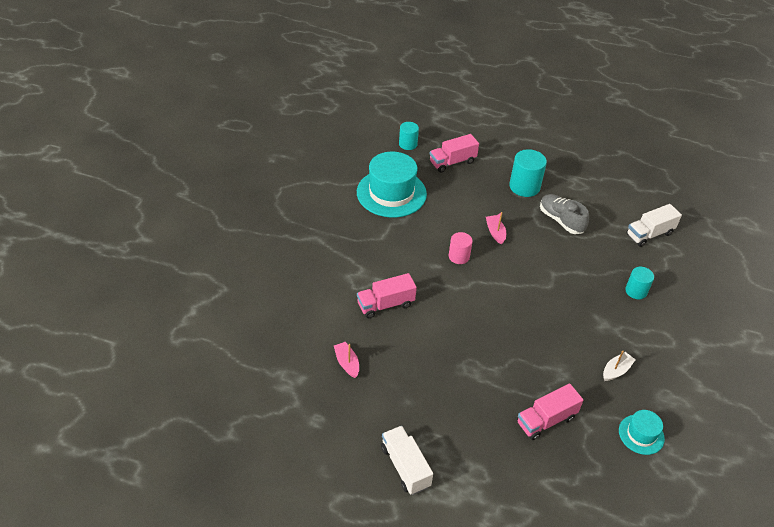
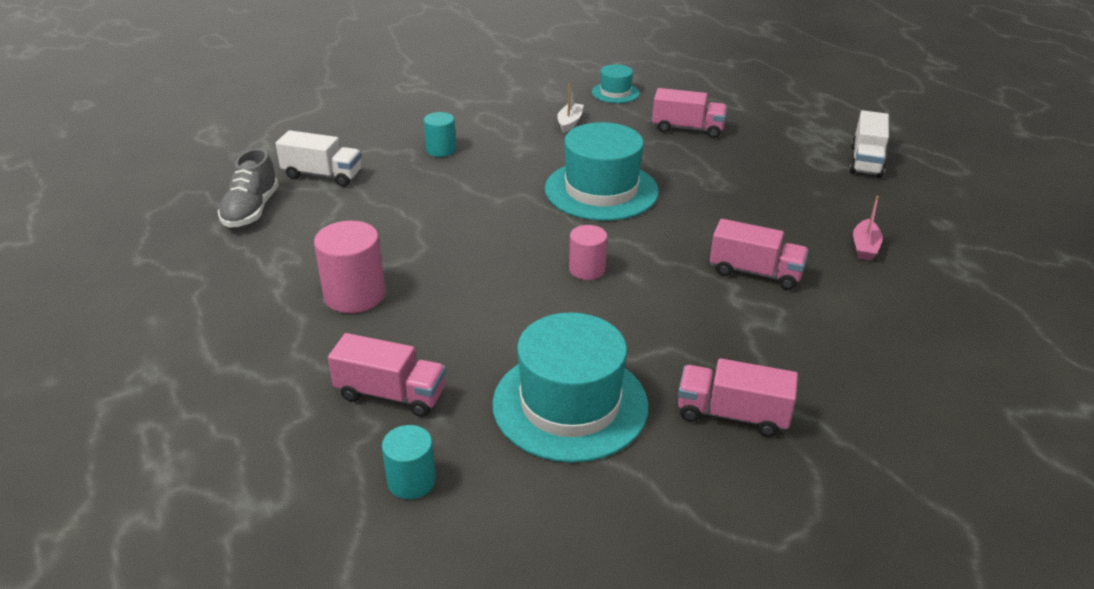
camera: 135 degrees left, 10 degrees down
(332, 223) = (732, 414): none -> pink truck
(495, 232) = (495, 268): pink boat -> none
(519, 316) = (601, 190): none -> turquoise hat
(524, 186) = (355, 295): turquoise cylinder -> pink cylinder
(561, 220) = (389, 236): grey shoe -> grey shoe (251, 210)
(616, 370) = (569, 123): white boat -> white boat turned 105 degrees clockwise

